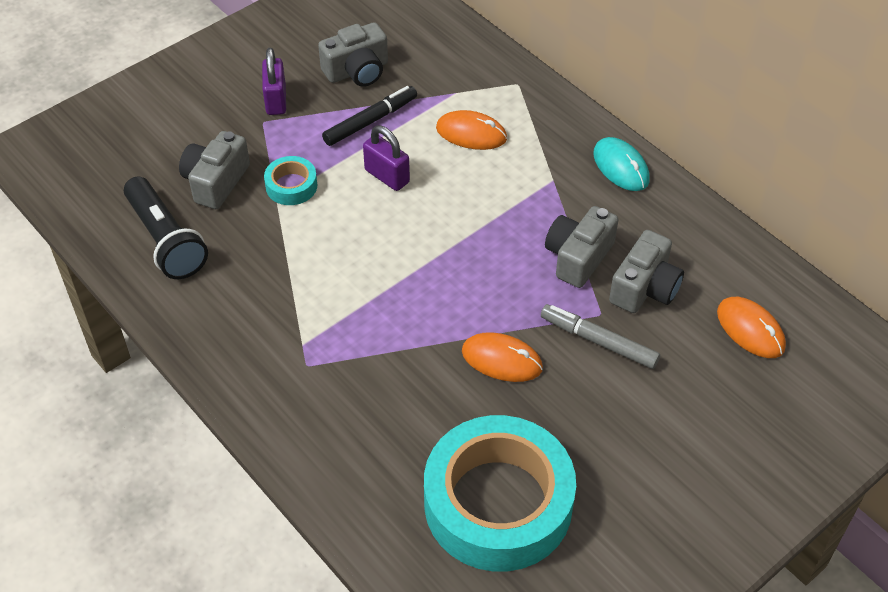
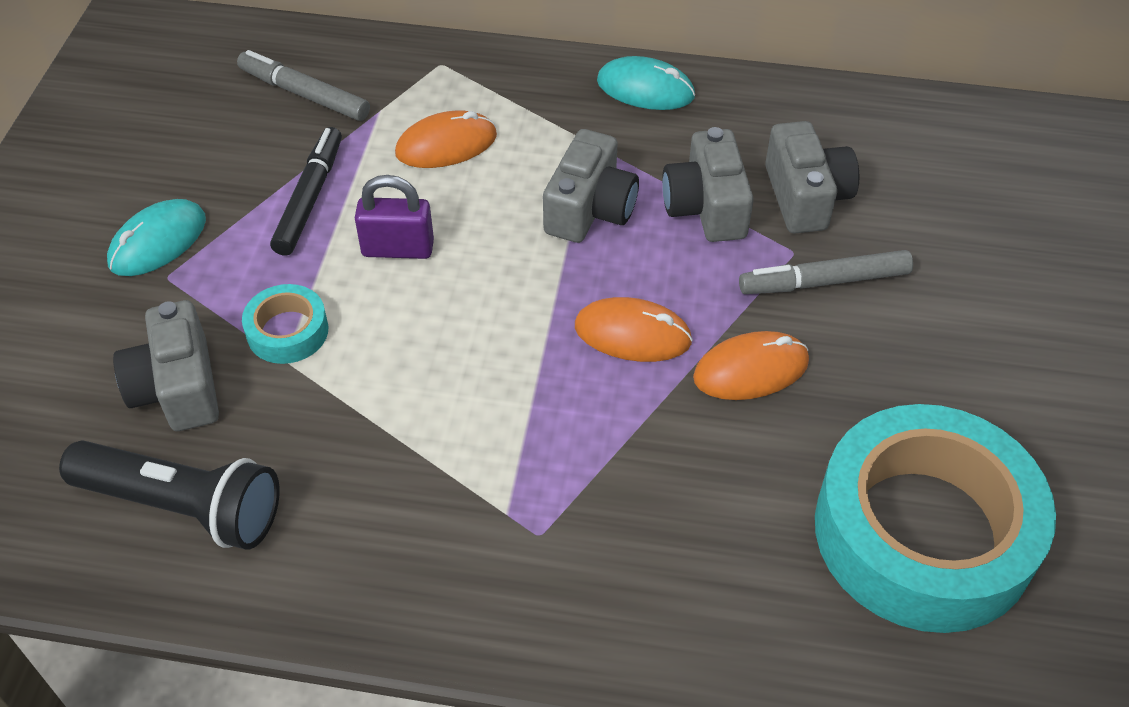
camera: 40 degrees left, 0 degrees up
(276, 100) = (158, 241): purple padlock -> turquoise mouse
(357, 71) = (231, 150): grey camera -> grey camera (590, 209)
(425, 60) = (304, 94): none -> grey marker
(750, 329) = (946, 174): orange mouse -> orange mouse (632, 334)

